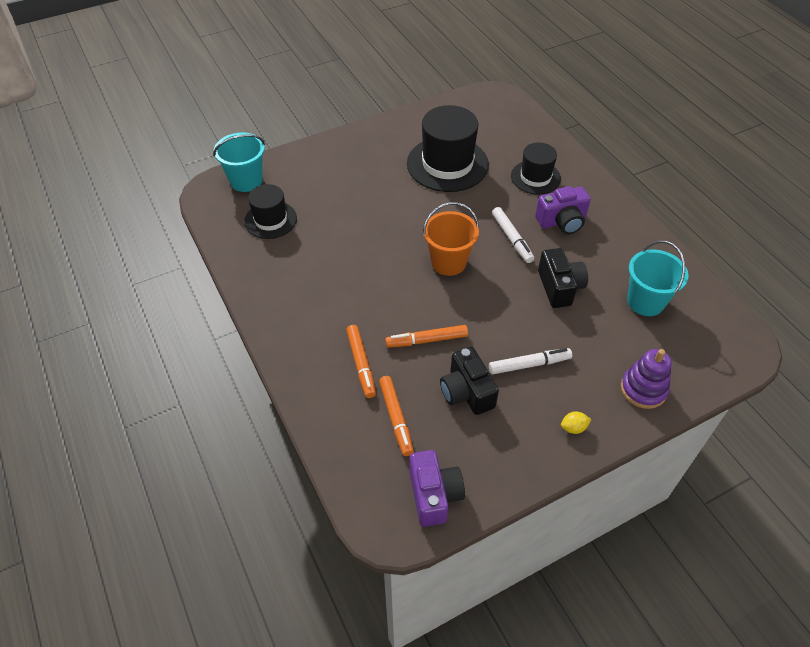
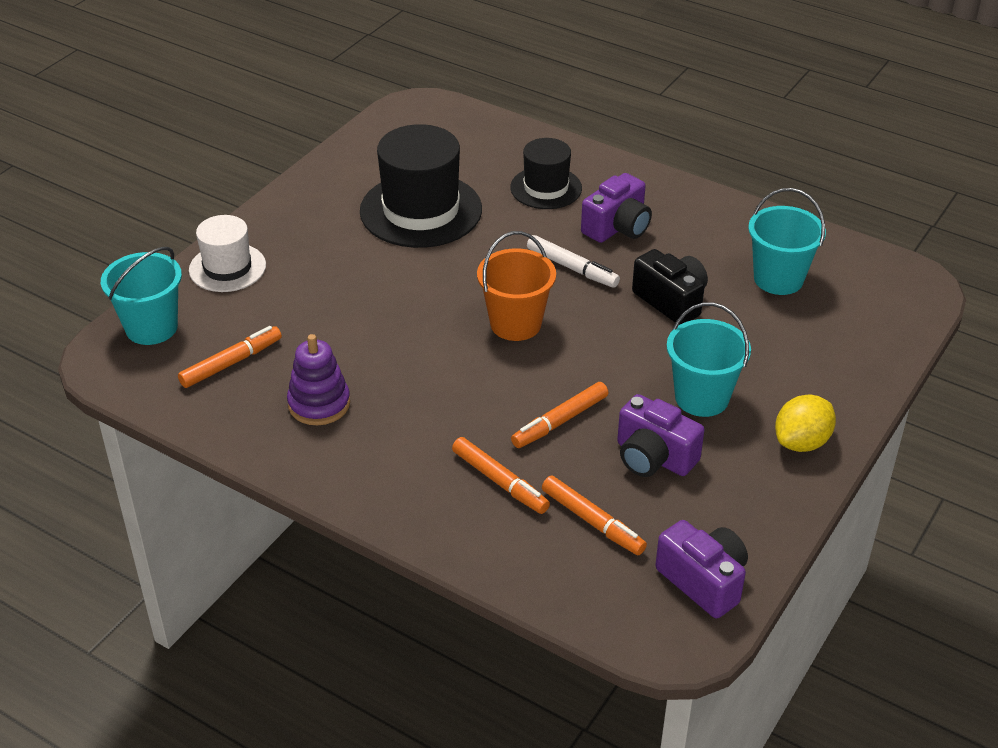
camera: 30 degrees left, 10 degrees down
(270, 220) = (231, 363): black hat -> orange marker
(312, 159) = (227, 268): none -> white hat
(467, 392) = (653, 457): black camera -> purple camera
(529, 364) = (702, 398): white marker -> turquoise bucket
(573, 428) = (801, 442): yellow lemon -> yellow lemon, size x1.85
(643, 389) = (845, 371): purple stacking toy -> purple stacking toy (319, 404)

